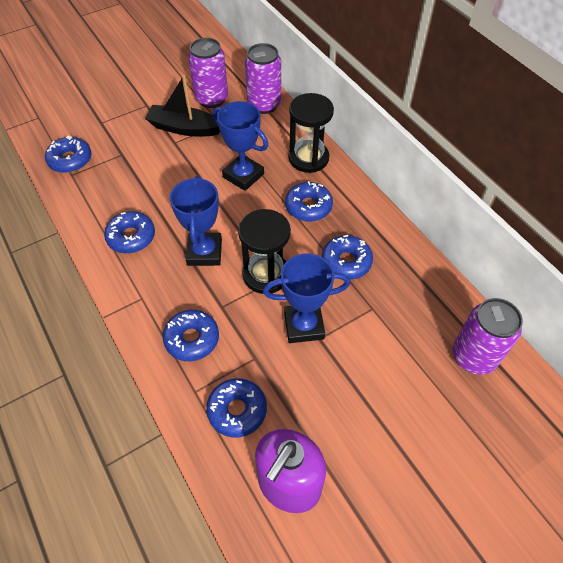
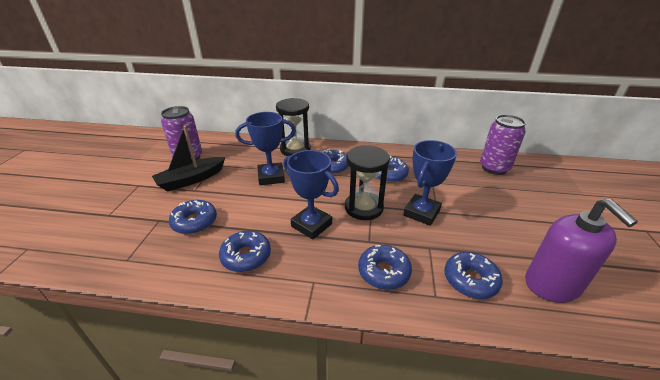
camera: 50 degrees left, 20 degrees down
(70, 160) = (111, 252): blue donut -> blue donut (194, 222)
(264, 105) = (229, 143): purple can -> none

